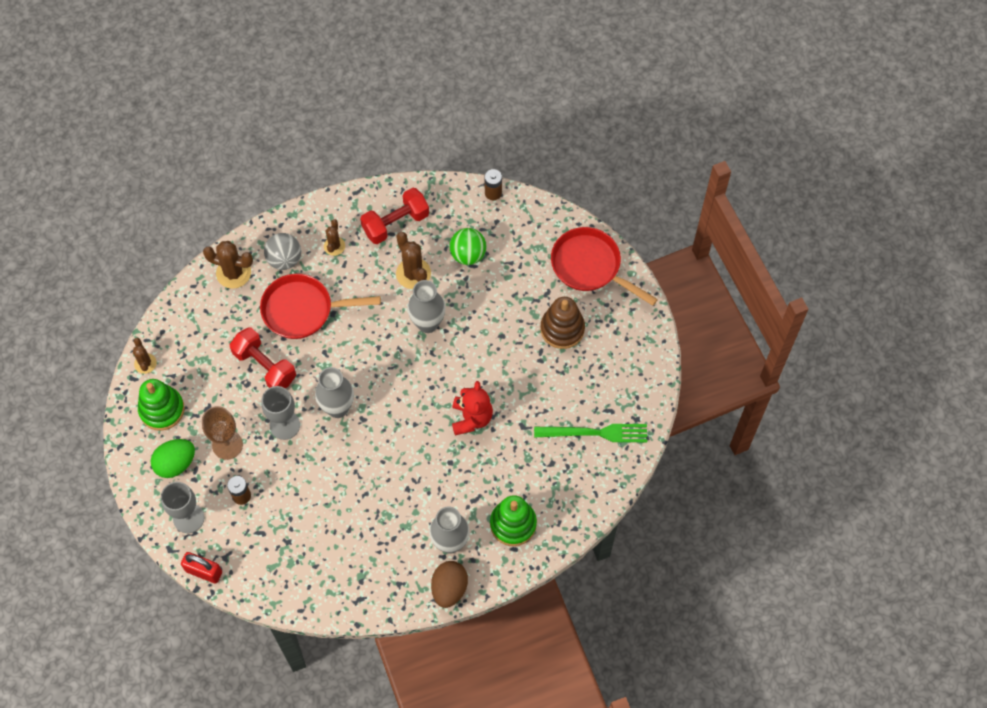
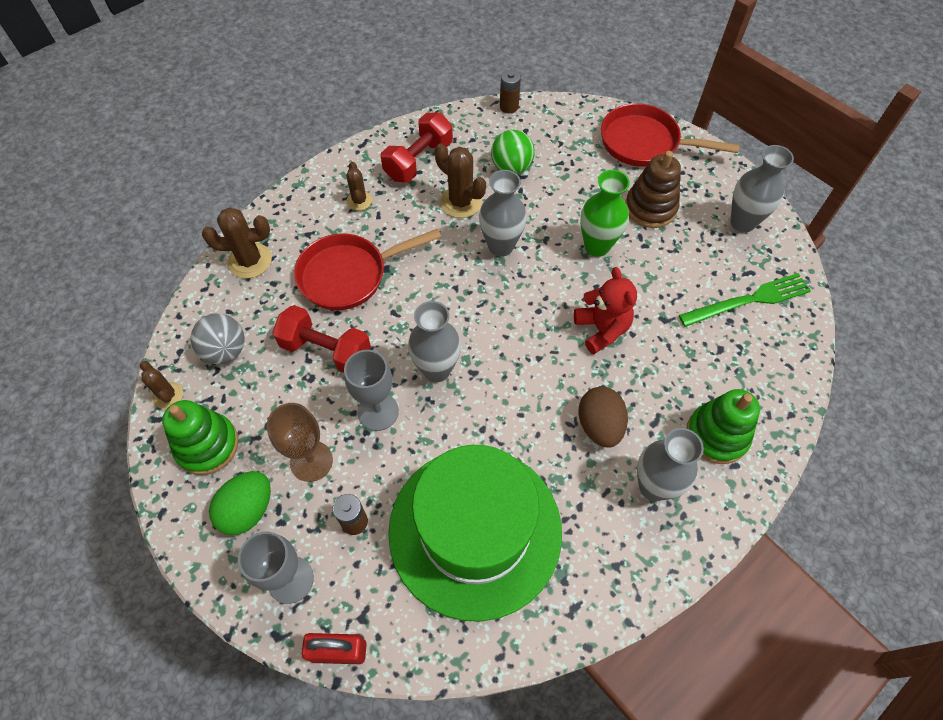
camera: 20 degrees left, 5 degrees down
(284, 259) = (306, 230): grey ball -> grey ball (225, 351)
(317, 529) = (475, 530): none -> green hat
(449, 588) = (684, 547): brown egg -> brown egg (599, 425)
(502, 348) = (597, 246): none -> green vase
(629, 366) = (742, 222): none -> grey vase

